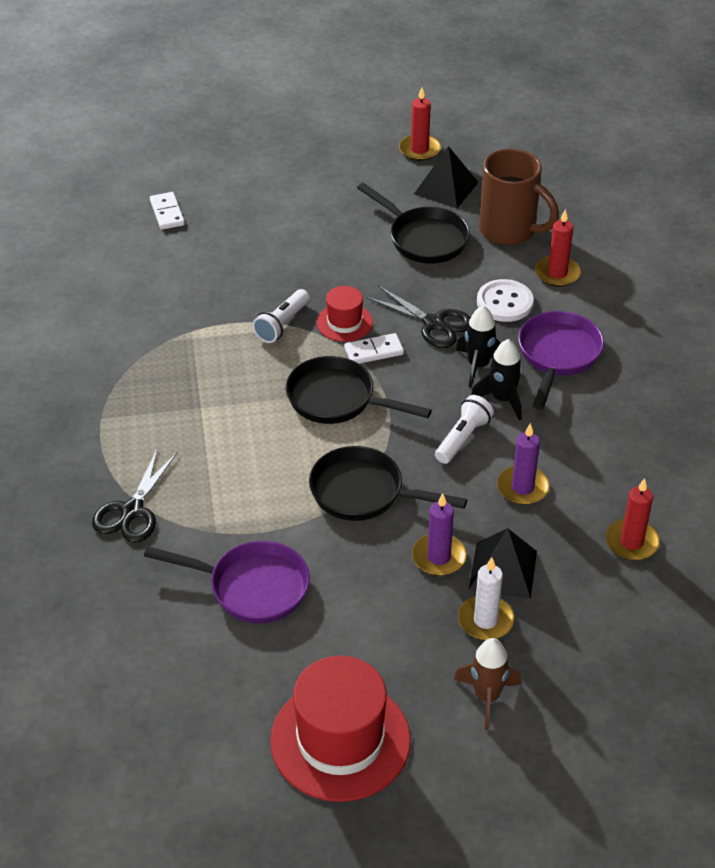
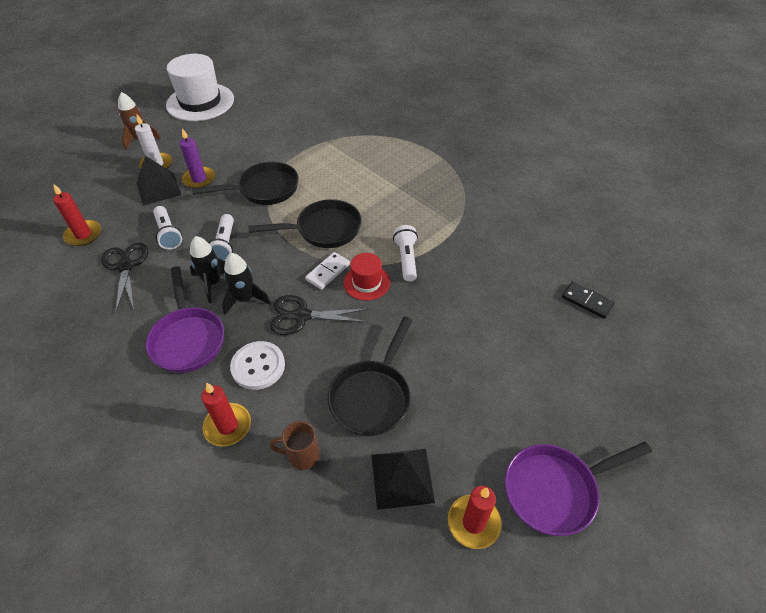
camera: 145 degrees right, 5 degrees up
(132, 511) = (375, 131): black scissors -> black scissors (125, 266)
(167, 213) = (587, 301): white domino -> black domino
(252, 587) = (286, 129): purple pan -> purple pan (555, 490)
(340, 740) = (200, 102): red hat -> white hat
(423, 238) = (372, 396): black pan -> black pan turned 75 degrees counterclockwise
(509, 231) = (302, 455): brown mug -> brown mug, size x0.50
(522, 488) = (168, 234): purple candle -> white flashlight

